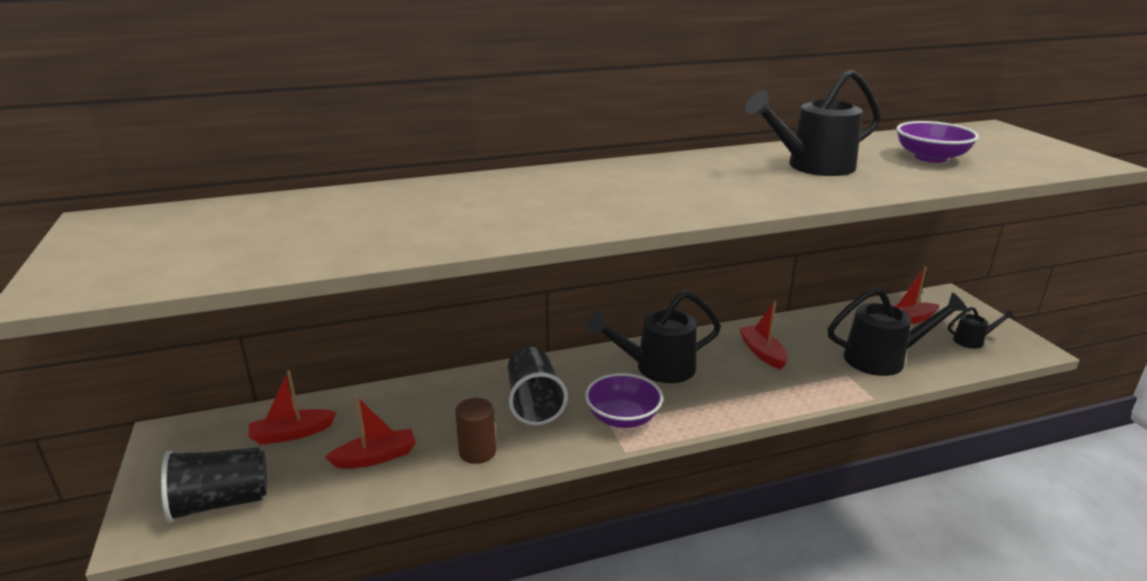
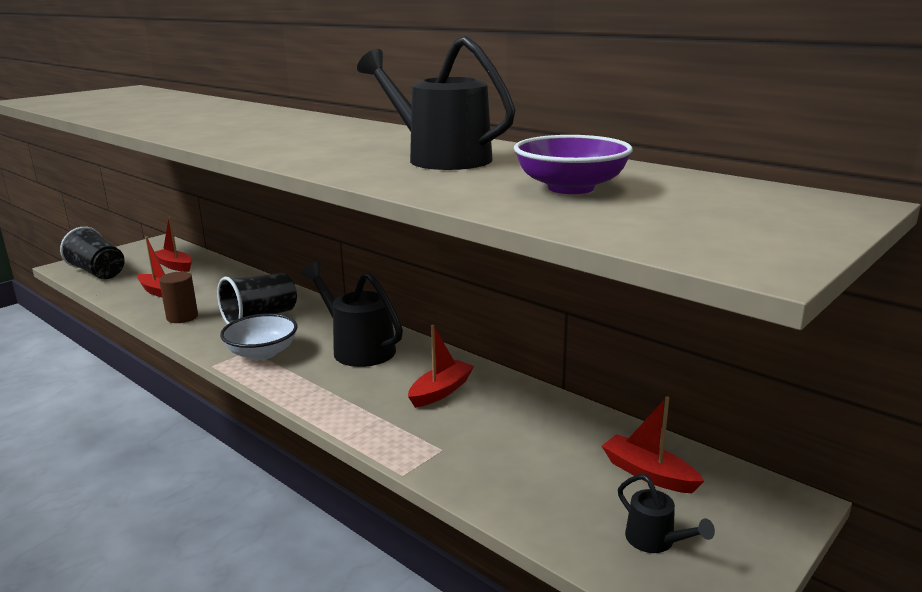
camera: 60 degrees right, 5 degrees down
(623, 417) = (262, 353): purple bowl -> white bowl
(883, 359) = (510, 469): black watering can -> none

